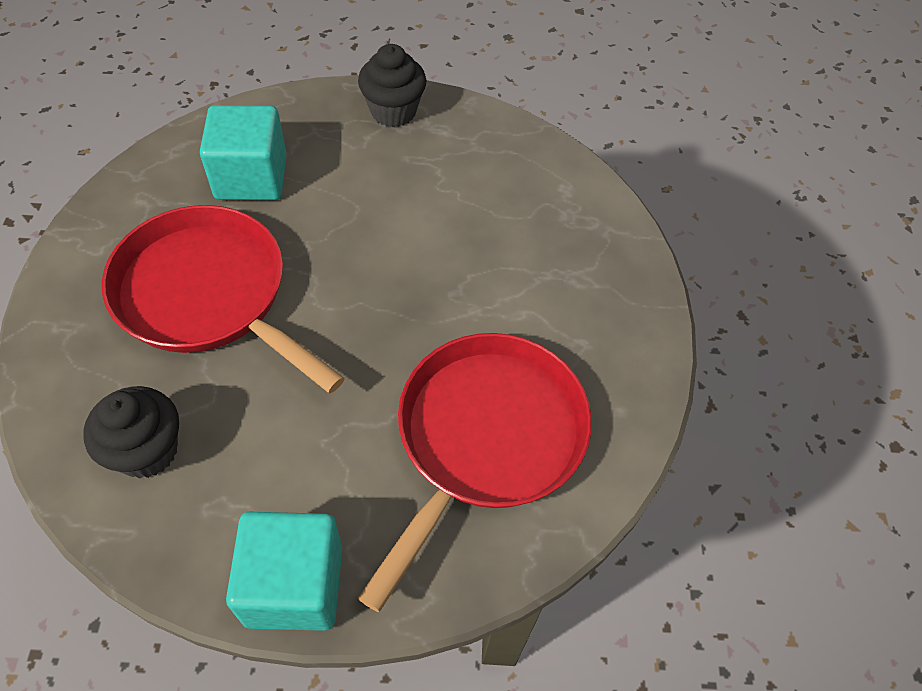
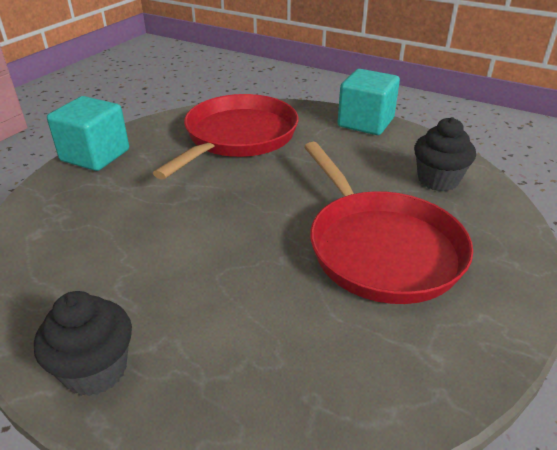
camera: 150 degrees left, 20 degrees down
(251, 177) = (305, 342): turquoise cube -> turquoise cube (95, 155)
(485, 439) = (237, 137): red pan -> red pan turned 150 degrees clockwise

